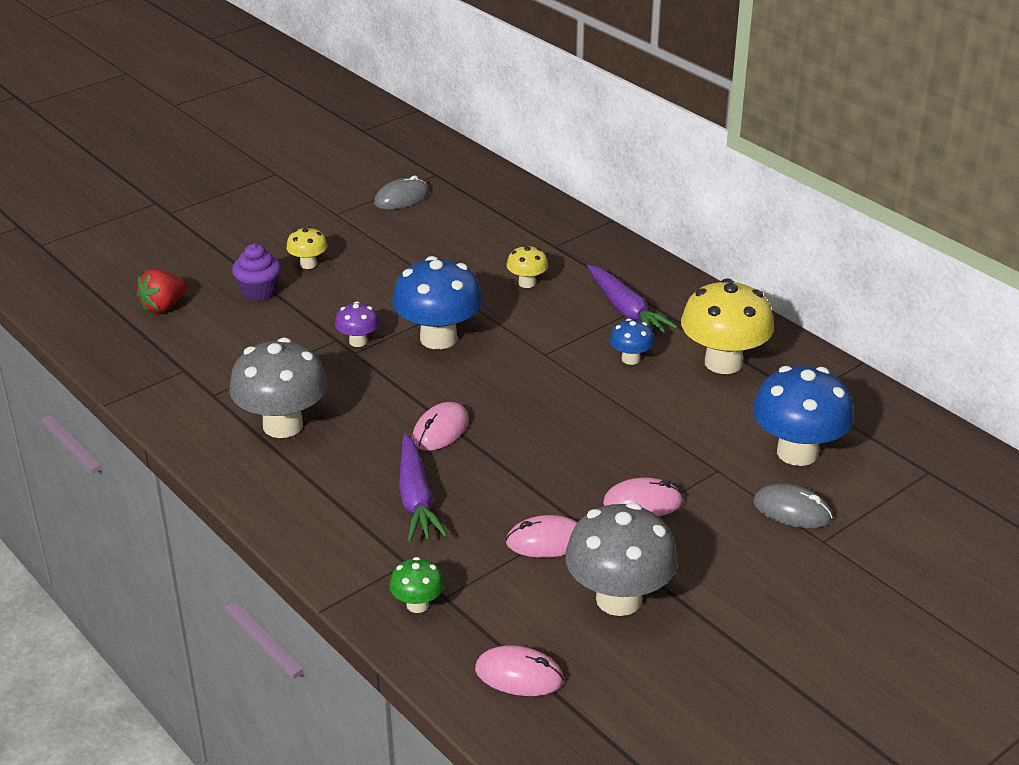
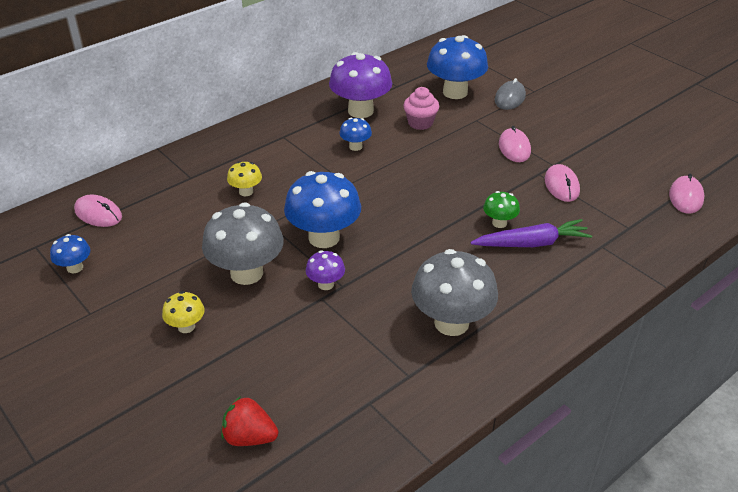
camera: 90 degrees left, 5 degrees up
(163, 306) = (249, 437): red strawberry -> red strawberry turned 150 degrees clockwise
(259, 292) = (232, 360): purple cupcake -> none
(401, 198) = (75, 268): grey mouse -> blue mushroom
(417, 605) = (641, 239): green mushroom -> green mushroom (499, 223)
(440, 430) = (448, 234): pink mouse -> pink mouse (98, 214)
(618, 599) = (606, 160): grey mushroom -> grey mushroom (246, 273)
(626, 310) = (292, 146): purple carrot -> none
(699, 415) = (420, 123): none -> pink cupcake
(723, 363) = (360, 111): yellow mushroom -> purple mushroom

